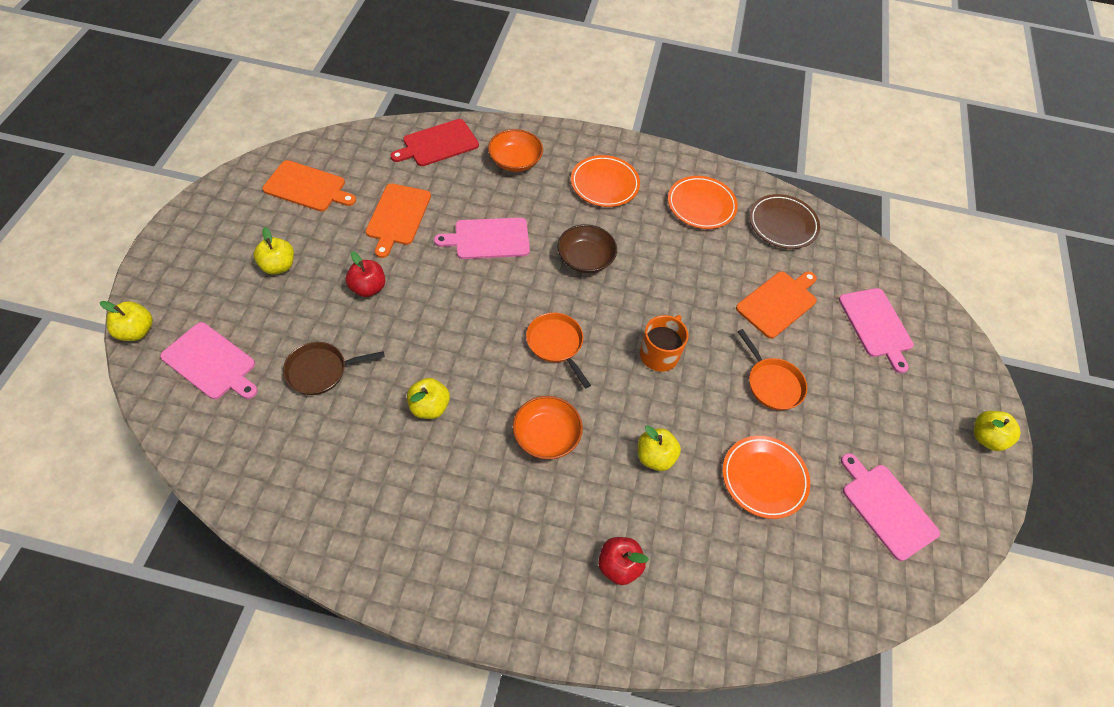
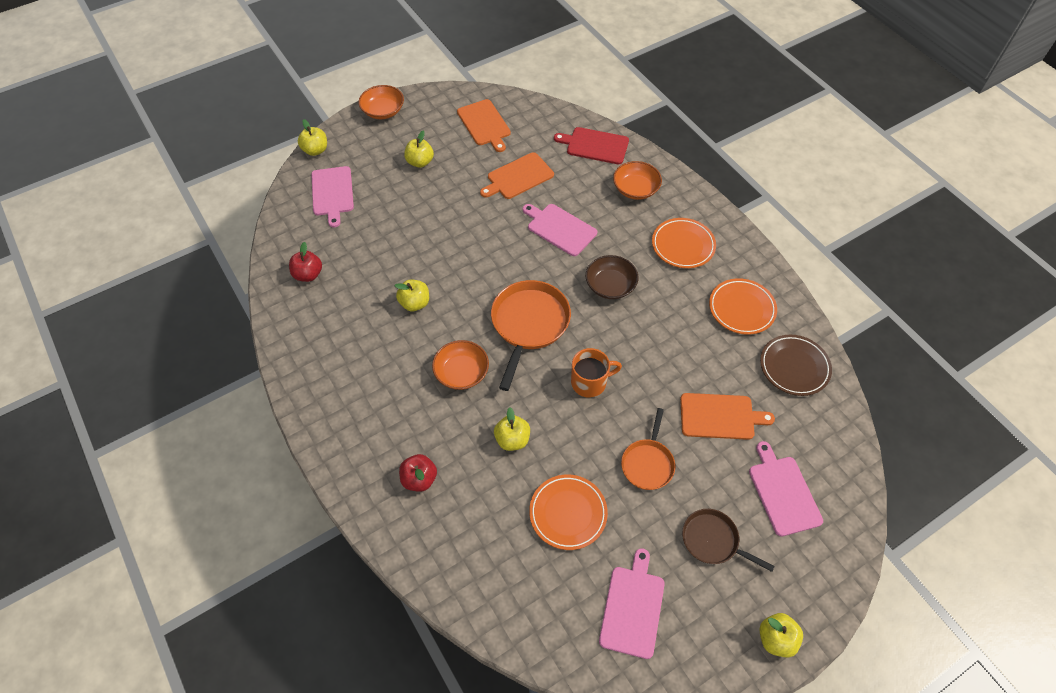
camera: 50 degrees right, 0 degrees up
(175, 240) = (383, 111): none -> orange bowl
(320, 371) = (380, 238): brown pan -> brown pan (713, 540)
(368, 288) = (455, 209): red apple -> red apple (308, 274)
(556, 344) = (529, 324): orange pan -> orange pan, size x1.65
(876, 325) = (783, 492): pink cutting board -> pink cutting board turned 135 degrees clockwise

